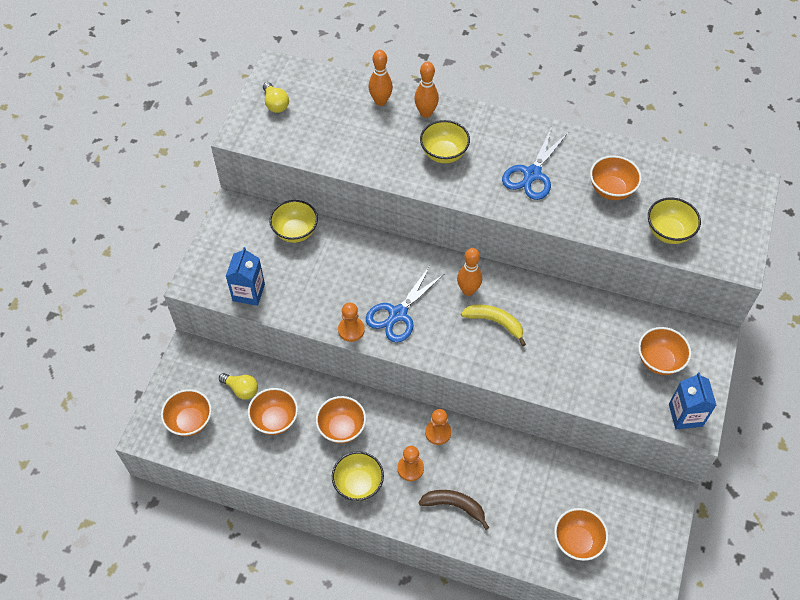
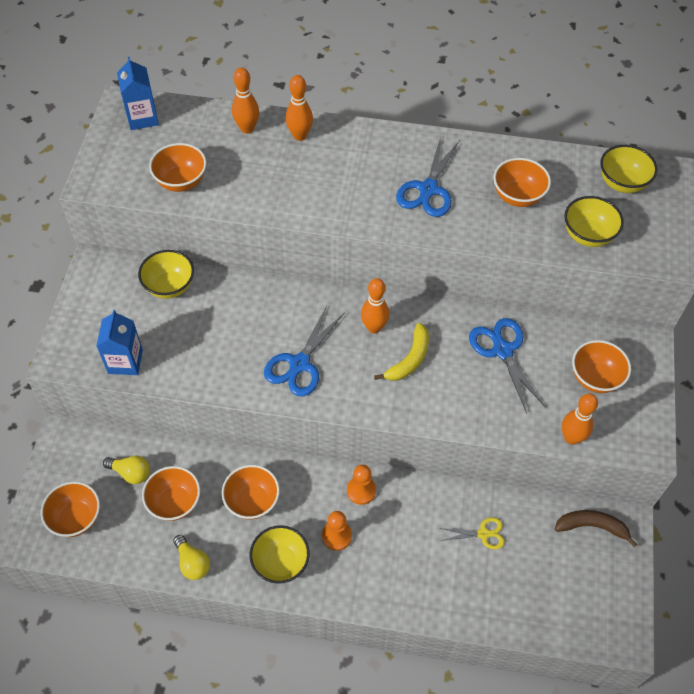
camera: 10 degrees left, 0 degrees up
(275, 104) = (128, 144): yellow light bulb -> yellow light bulb (192, 563)
(351, 330) = (249, 389): orange pawn -> none
(444, 154) = (327, 178): yellow bowl -> yellow bowl (622, 183)
(454, 506) = (392, 571): brown banana -> brown banana (592, 526)
(495, 322) = (409, 359): yellow banana -> yellow banana turned 105 degrees clockwise
(540, 485) = (483, 534): none -> yellow scissors
(577, 541) = (534, 591): orange bowl -> orange bowl (181, 181)
(579, 325) = (502, 350): none -> blue scissors
(628, 411) = (571, 438): none -> orange bowling pin
(685, 415) = (634, 434): blue carton -> blue carton (142, 118)

